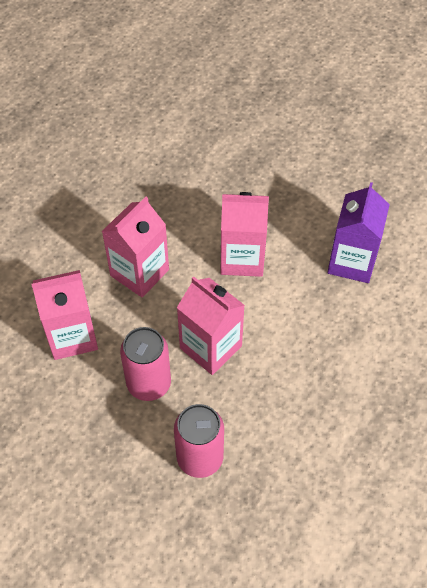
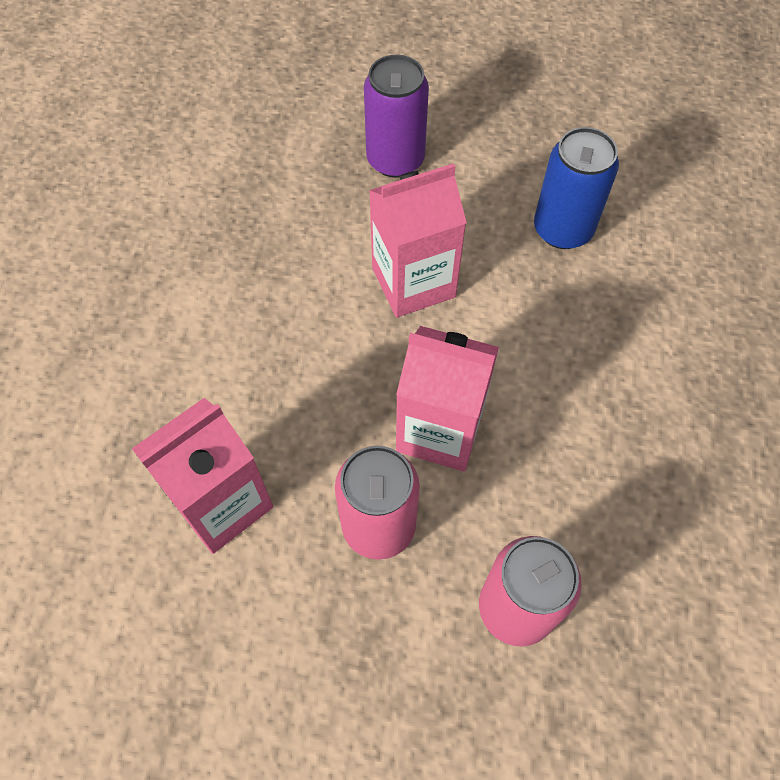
camera: 25 degrees left, 5 degrees up
(139, 272) = (276, 362): pink carton -> none
(272, 180) = (395, 159): none -> purple can
(352, 261) = (563, 229): purple carton -> blue can

